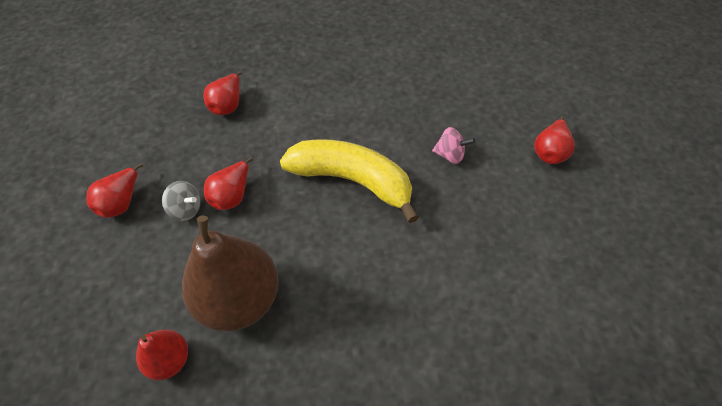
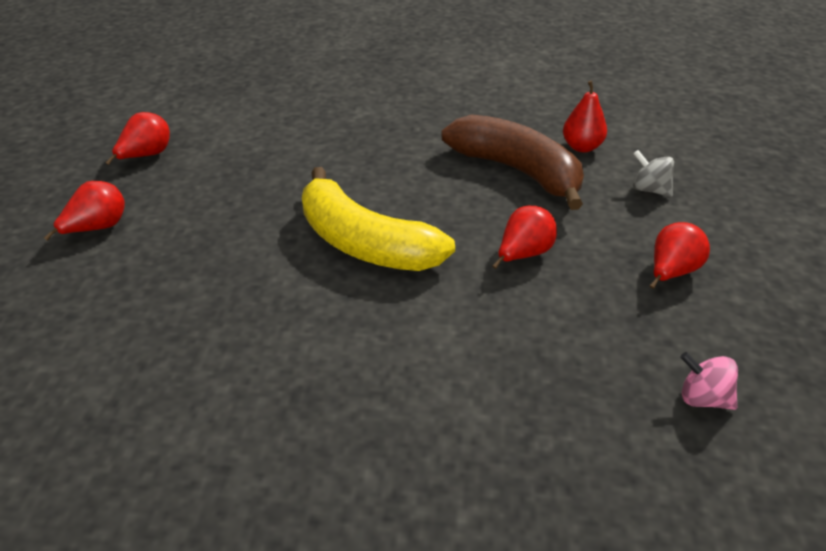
camera: 165 degrees left, 15 degrees down
(186, 209) = (583, 250): grey spinning top -> grey spinning top (649, 189)
(228, 105) = (529, 383): red pear -> red pear (146, 156)
(239, 299) = (517, 171): brown pear -> brown banana
(450, 155) = (223, 248): pink spinning top -> pink spinning top (703, 398)

